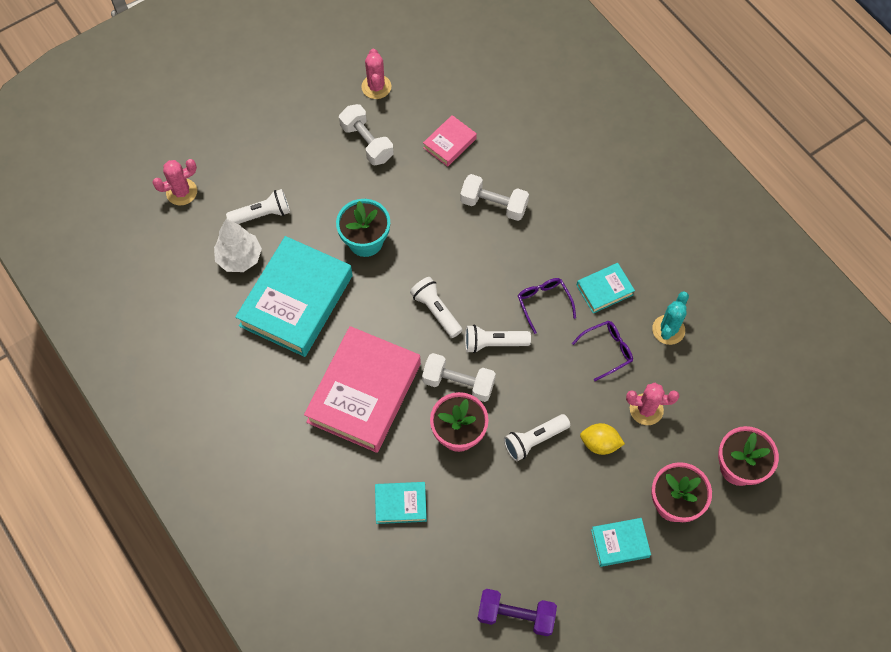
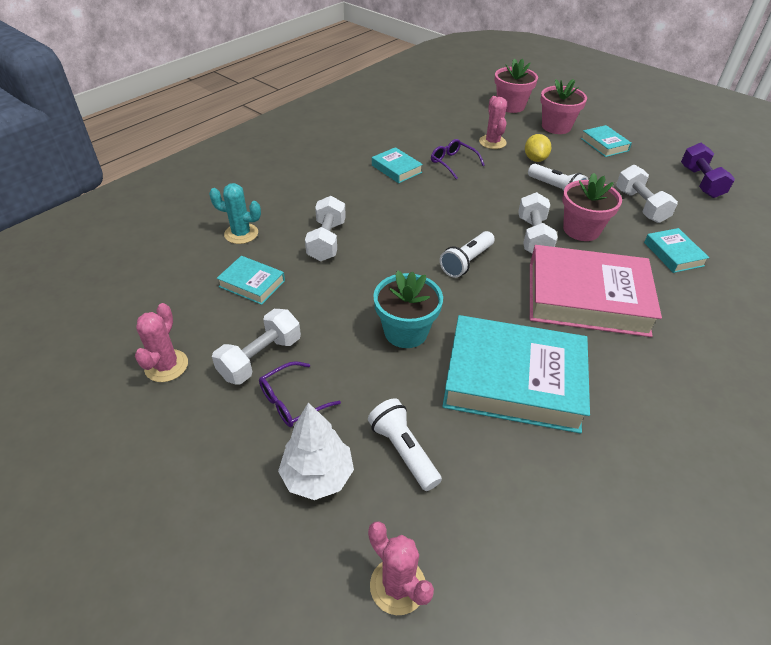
camera: 105 degrees left, 20 degrees down
(239, 258) = (482, 461): white tree -> white tree (318, 476)
(376, 87) = (166, 366): pink cactus -> pink cactus turned 60 degrees counterclockwise
(449, 143) = (252, 284): pink book -> turquoise book
(485, 516) = (640, 206): none -> white dumbbell
(493, 343) = (480, 221): white flashlight -> none
(544, 303) = (425, 198): purple glasses -> purple glasses (292, 401)
(668, 330) = (419, 138): turquoise cactus -> turquoise cactus (241, 234)

